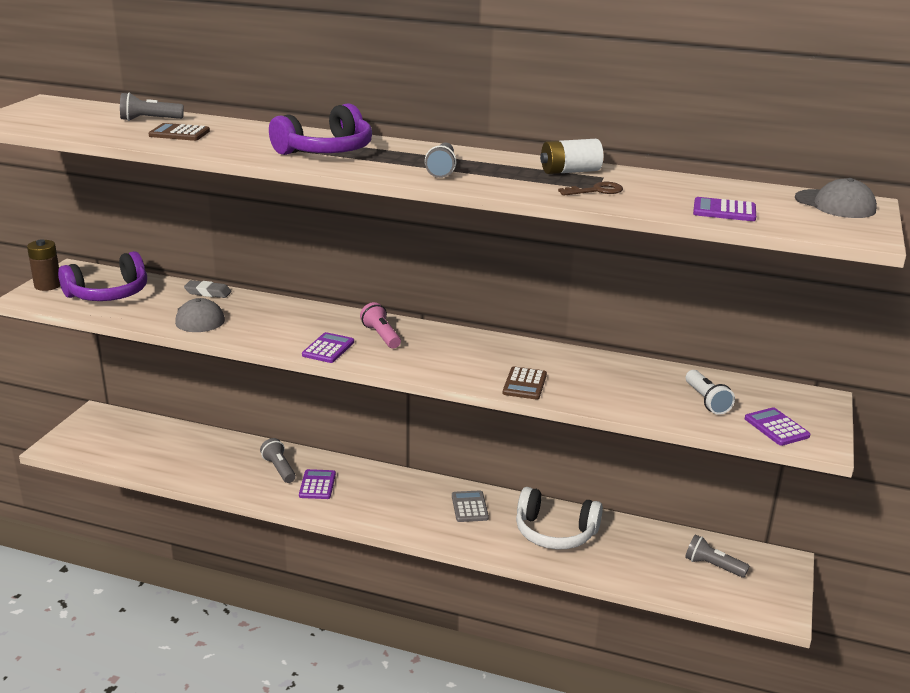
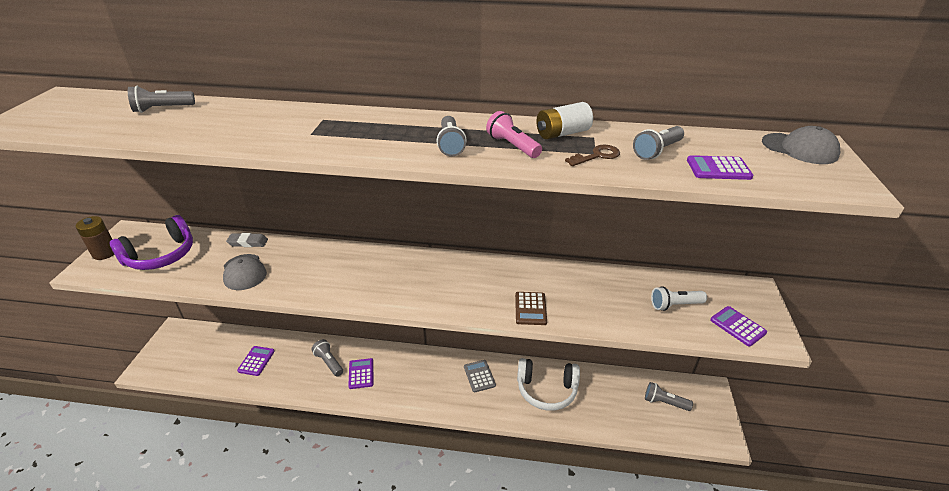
camera: 10 degrees left, 10 degrees up
(179, 133) = (193, 124): brown calculator -> none
(326, 151) = (337, 132): purple headphones -> none
(328, 349) = (360, 292): purple calculator -> purple calculator (256, 361)
(381, 336) = (401, 271): pink flashlight -> pink flashlight (512, 146)
(666, 193) = (657, 151): none -> grey flashlight
(706, 401) = (675, 305): white flashlight -> white flashlight turned 105 degrees clockwise

